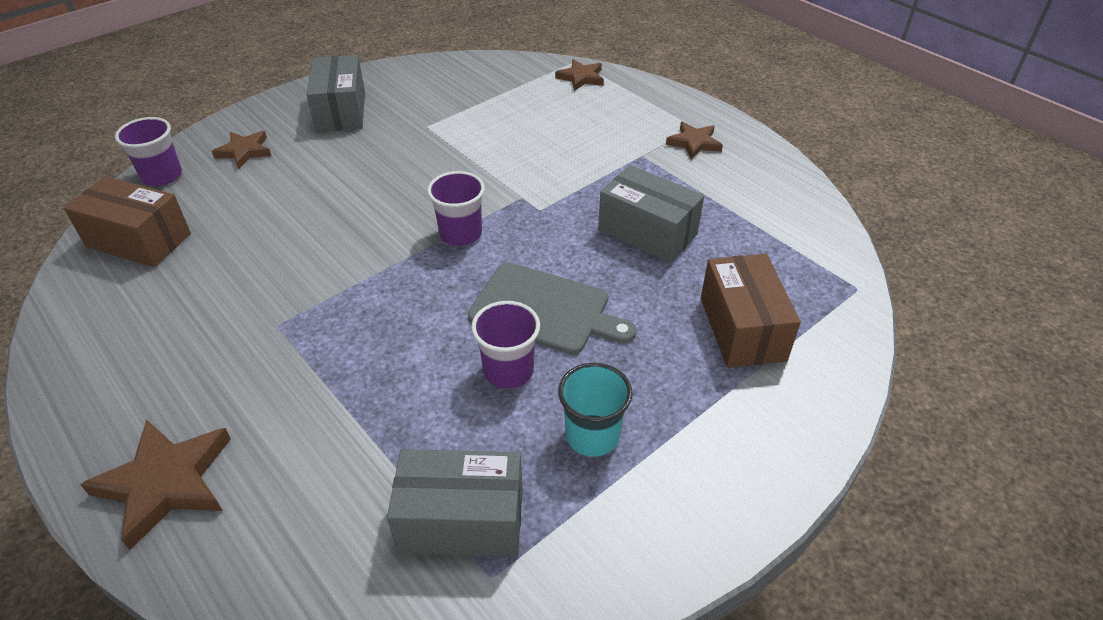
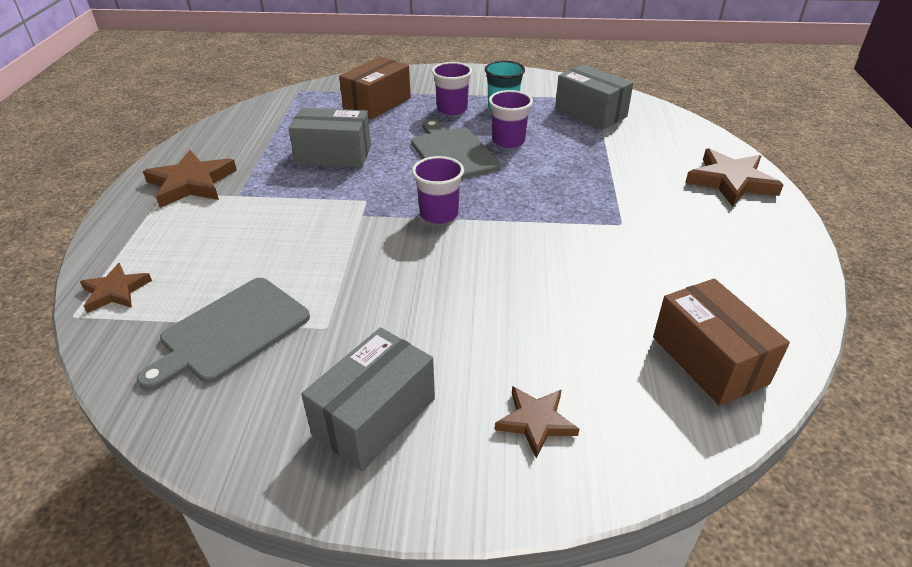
camera: 135 degrees left, 5 degrees down
(162, 176) = (655, 444): purple cup -> purple cup (452, 109)
(478, 98) = (231, 332): none -> grey cutting board
(647, 232) = (333, 155): grey box -> grey box turned 75 degrees counterclockwise
(694, 143) = (191, 183): brown star -> brown star, size x1.64

